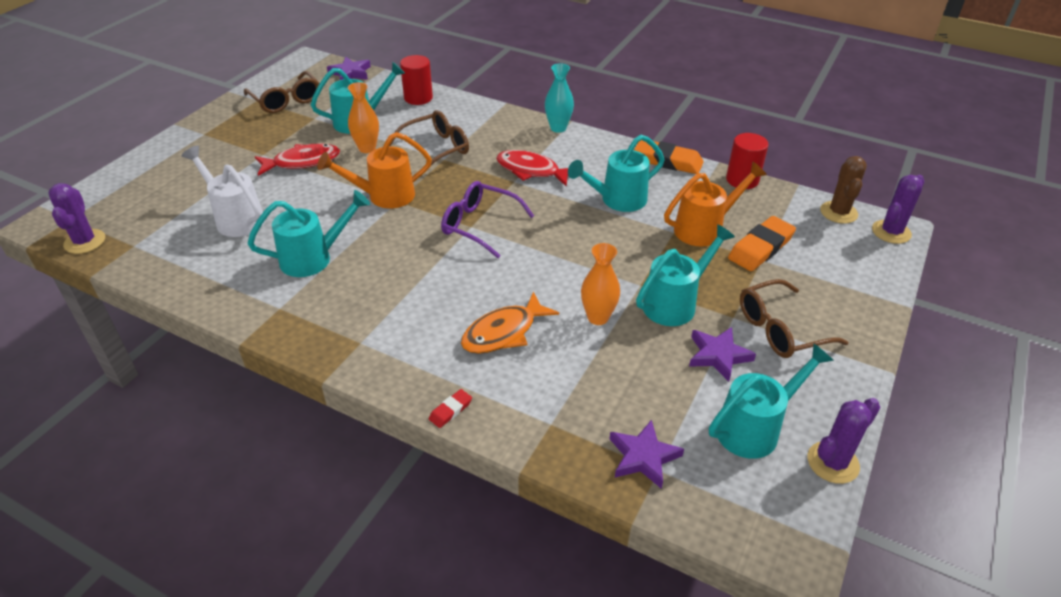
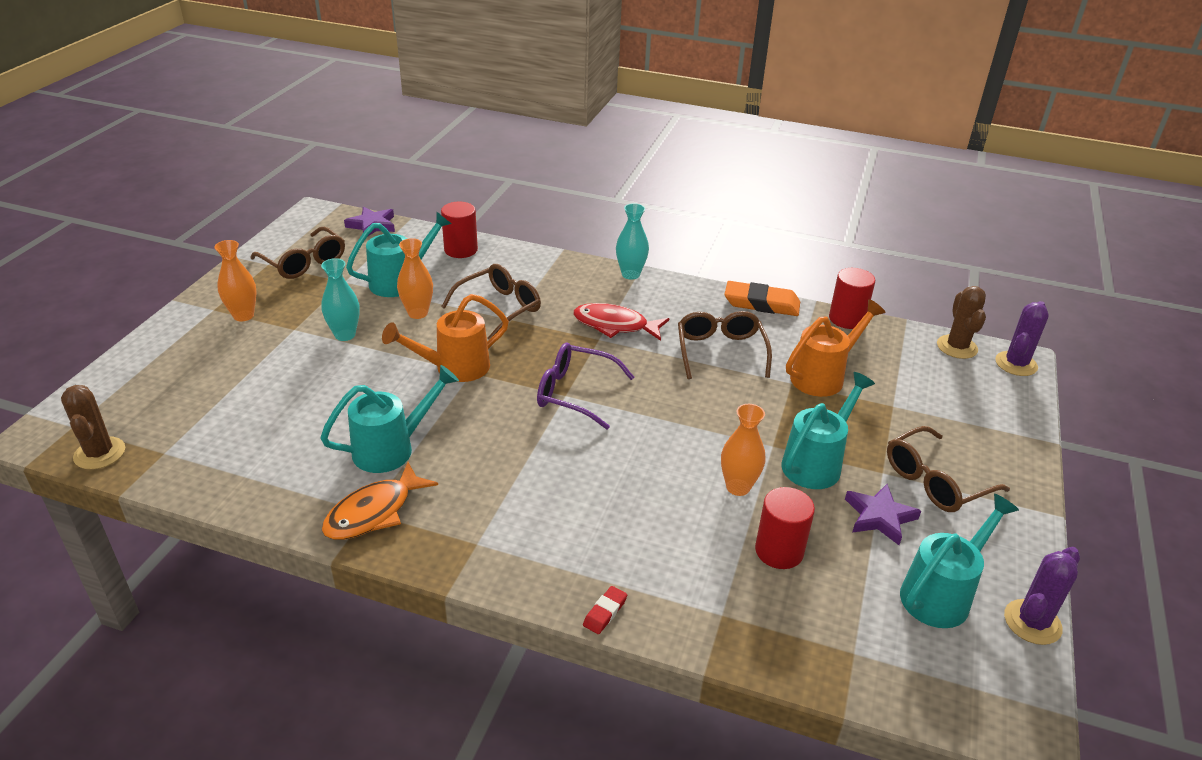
camera: 10 degrees left, 5 degrees down
(85, 241) = (100, 453): purple cactus -> brown cactus
(226, 140) = (243, 315): none -> orange vase
(236, 218) = (283, 409): white watering can -> none
(302, 162) = (345, 335): red fish -> turquoise vase
(504, 332) = (638, 514): orange fish -> orange fish (374, 512)
(618, 200) = (720, 352): turquoise watering can -> brown glasses
(618, 375) = (779, 551): none -> red cylinder
(643, 457) = (834, 640): purple star -> none
(761, 248) = (888, 393): orange eraser -> none

